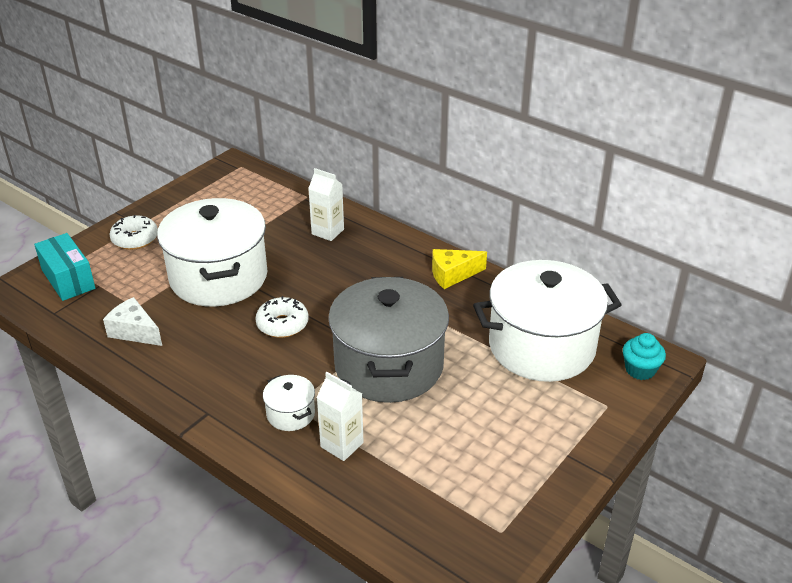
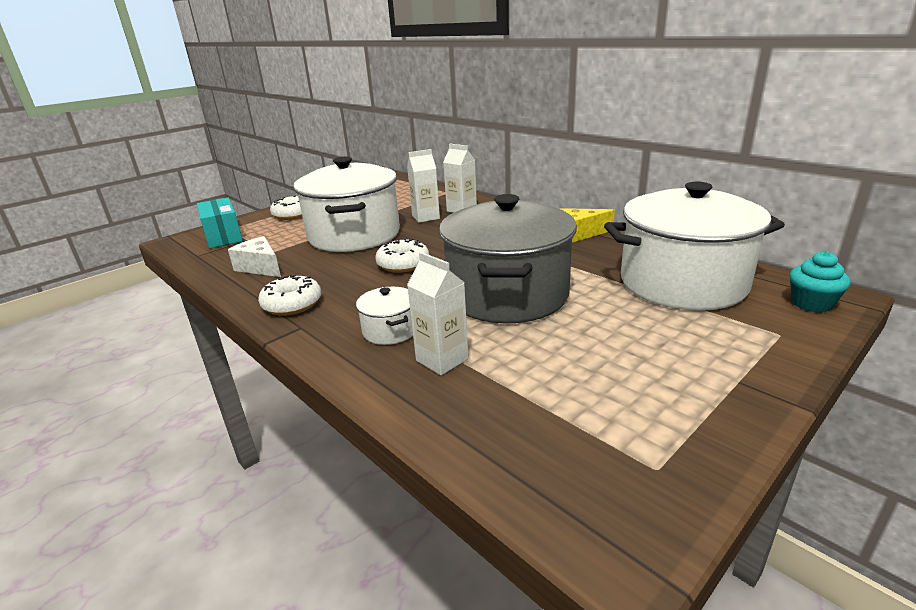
camera: 10 degrees right, 10 degrees down
(189, 384) = (292, 304): none -> white donut
(290, 245) = (425, 217): none -> white carton

